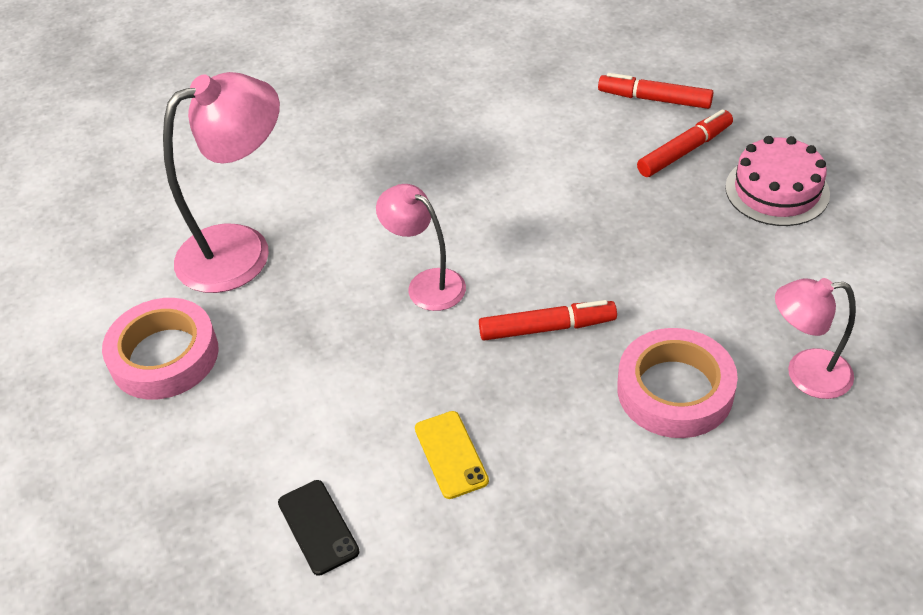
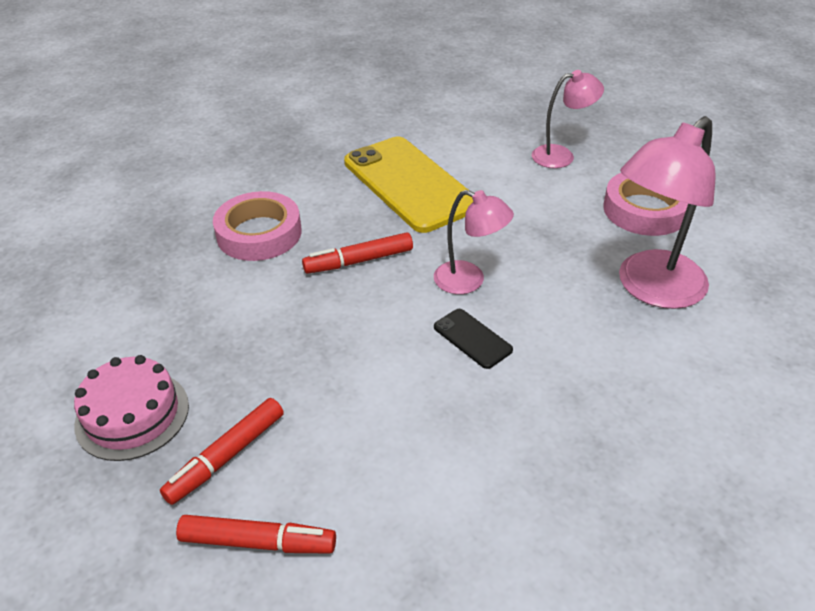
camera: 165 degrees right, 5 degrees down
(318, 527) = (476, 146): black phone -> black phone (472, 338)
(451, 454) = (409, 184): yellow phone -> yellow phone, size x2.37
(805, 374) = (159, 254): pink lamp -> pink lamp (561, 155)

